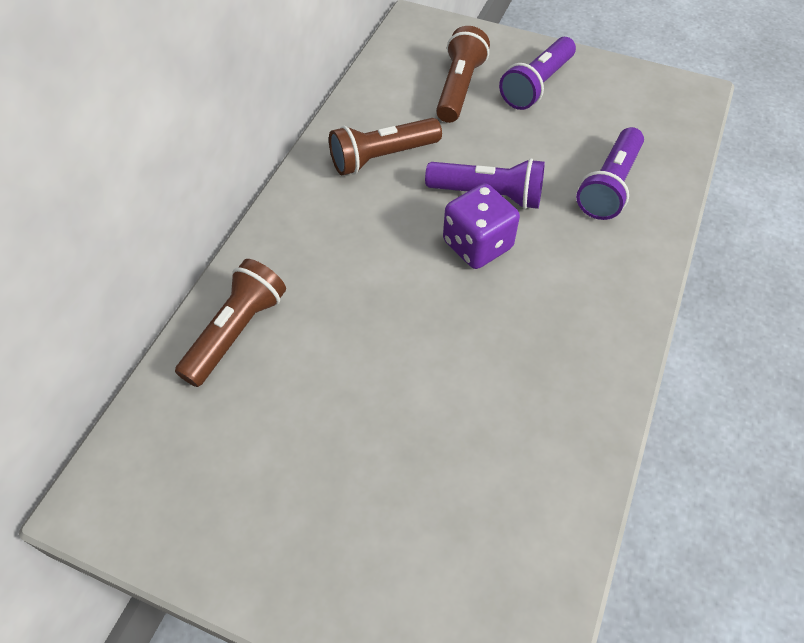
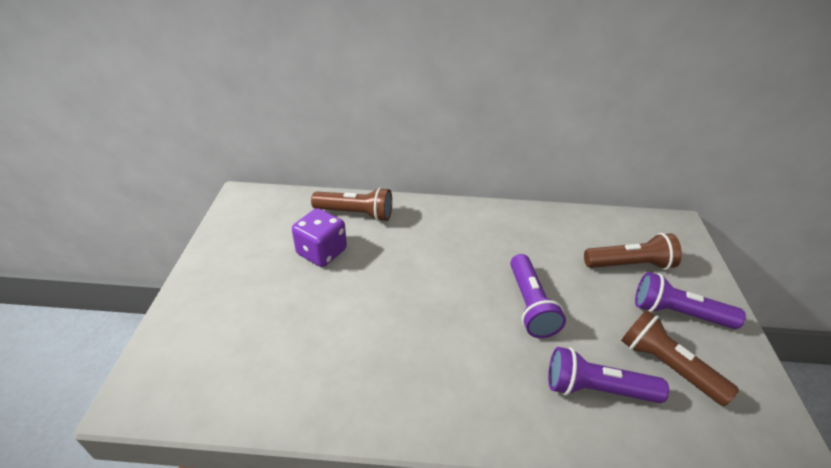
camera: 70 degrees right, 15 degrees down
(382, 157) = (526, 240): brown flashlight -> brown flashlight (667, 366)
(477, 245) = (477, 308): purple dice -> purple dice (322, 252)

